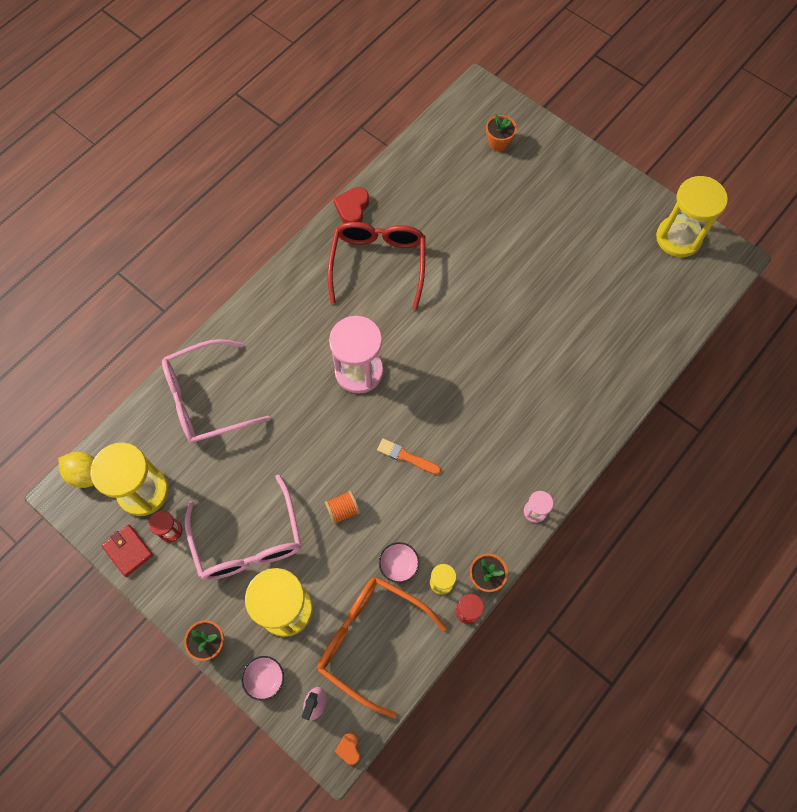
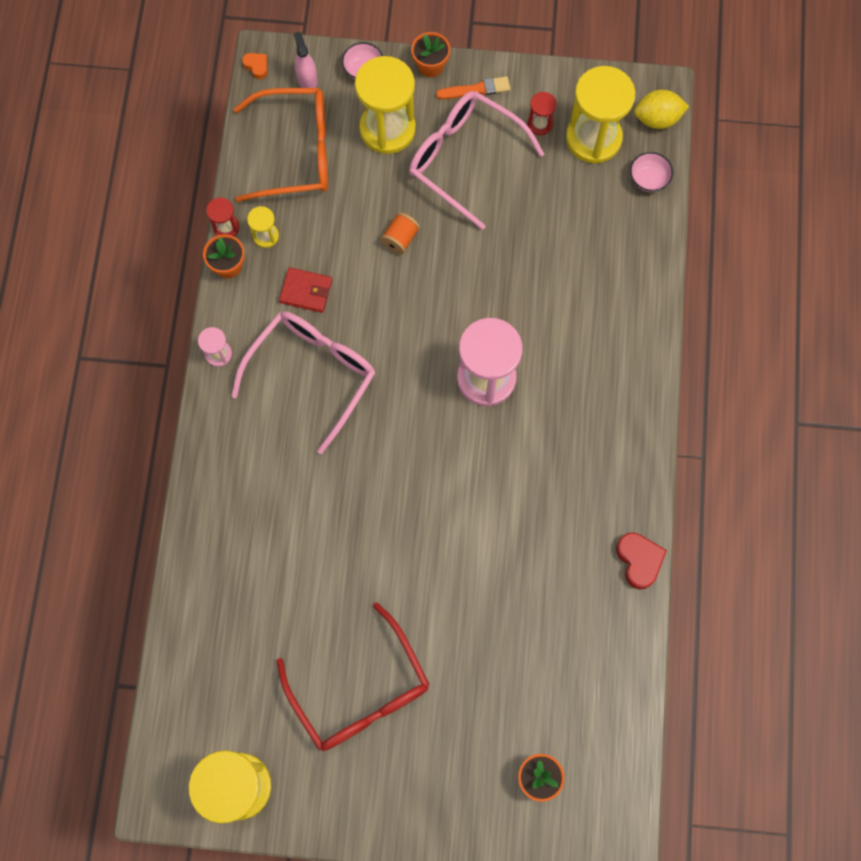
camera: 145 degrees right, 5 degrees up
(128, 551) = (561, 86): red wallet -> red wallet (306, 291)
(205, 399) = (611, 252): pink glasses -> pink glasses (313, 374)
(378, 263) = (558, 512): red glasses -> red glasses (360, 691)
(399, 565) = (314, 225): pink bowl -> pink bowl (648, 179)
(406, 457) = (376, 325): orange brush -> orange brush (476, 89)

